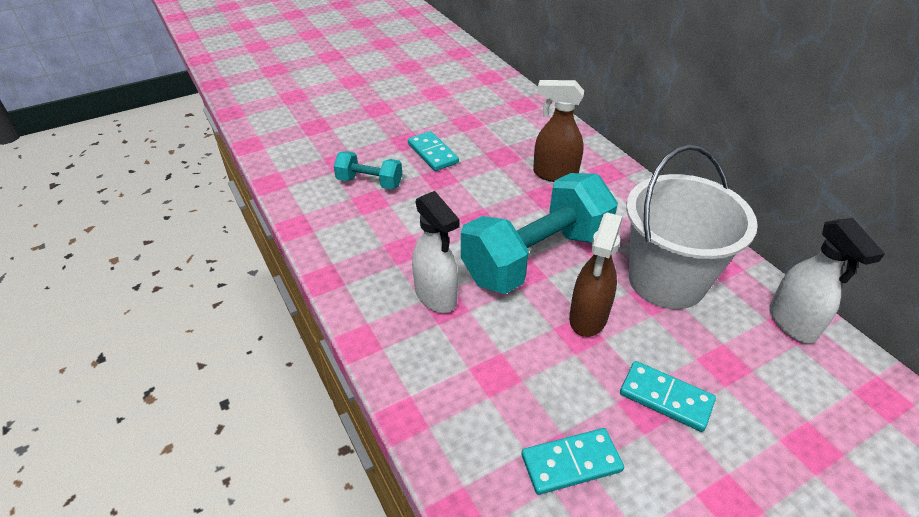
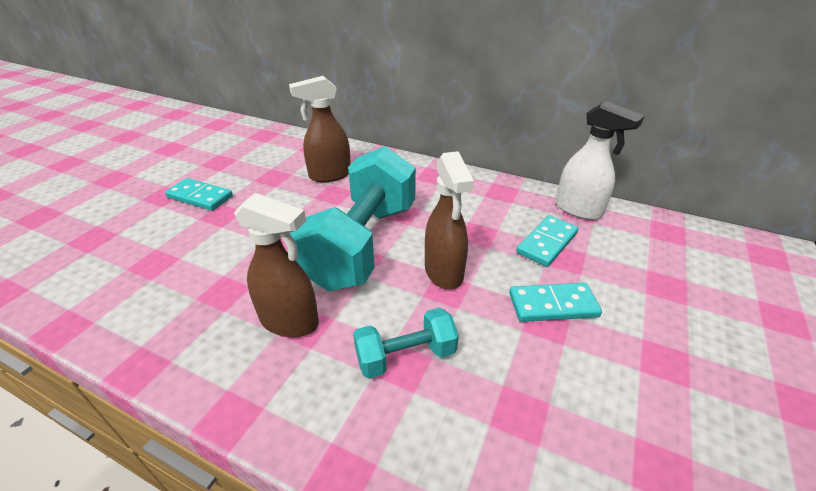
camera: 35 degrees left, 5 degrees down
(369, 182) = (142, 246): turquoise dumbbell -> turquoise dumbbell (405, 356)
(436, 296) = (290, 322): white spray bottle -> brown spray bottle
(571, 463) = (534, 408): turquoise domino -> turquoise domino (547, 243)
(666, 280) = (477, 218): white bucket -> none

